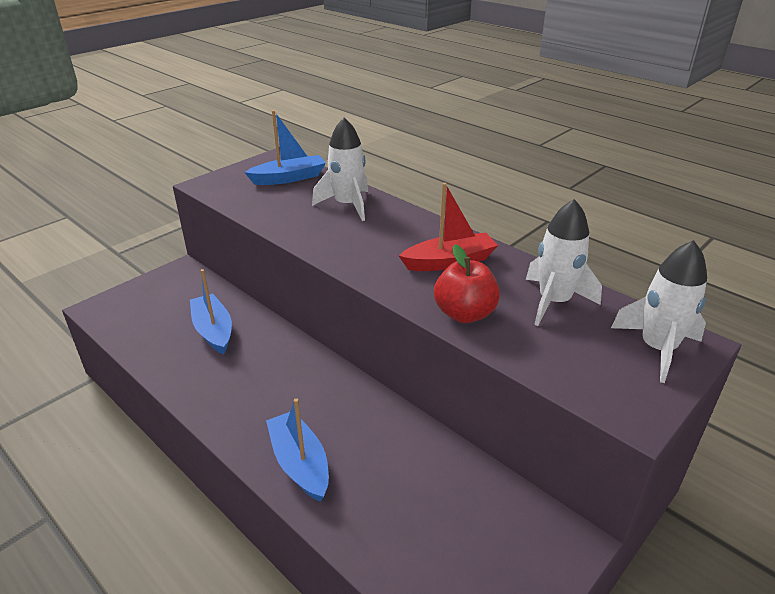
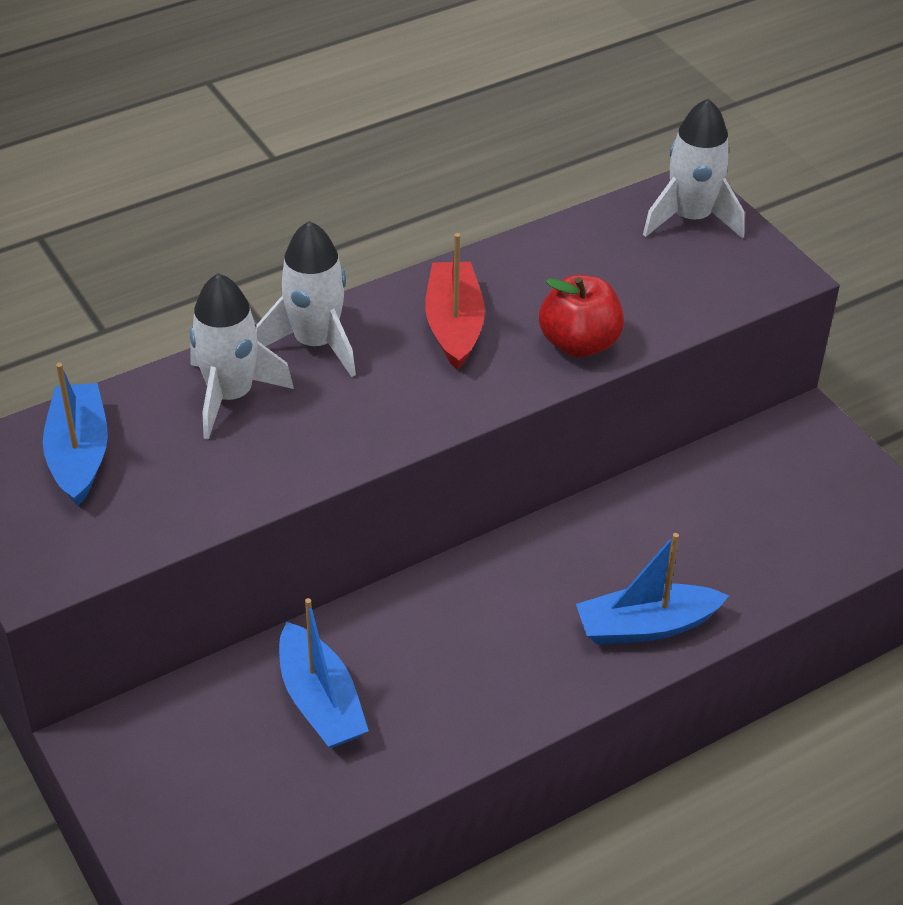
camera: 75 degrees left, 10 degrees up
(213, 331) = (320, 701): blue boat -> blue boat turned 105 degrees counterclockwise
(554, 302) = (581, 262): white rocket -> white rocket (315, 343)

